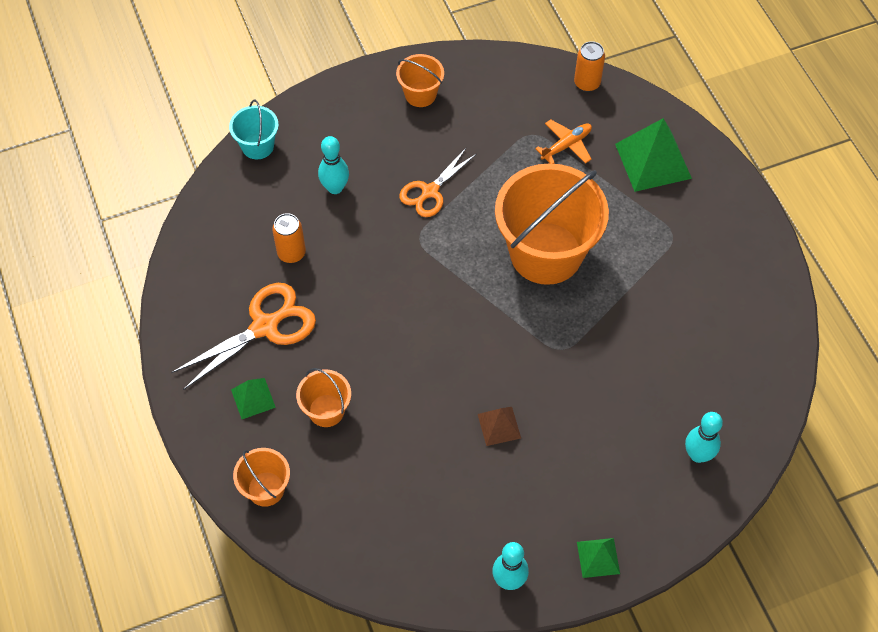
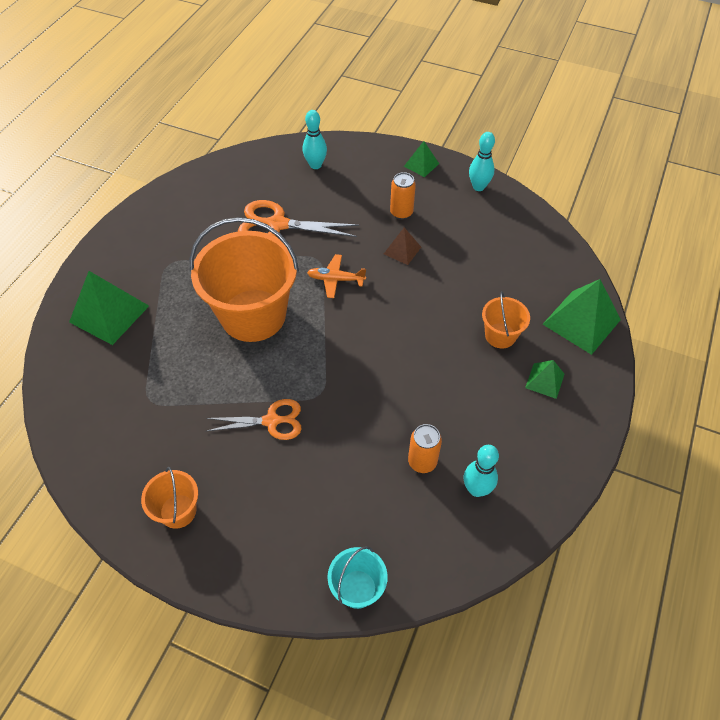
camera: 135 degrees left, 5 degrees down
(265, 326) = (493, 422): orange scissors -> orange scissors (277, 225)
(266, 489) = (581, 322): orange bucket -> green pyramid
(335, 188) = (335, 487): turquoise bowling pin -> turquoise bowling pin (476, 489)
(566, 145) = (141, 371): orange plane -> orange plane (335, 279)
(587, 83) = (60, 404): orange can -> orange can (401, 213)

